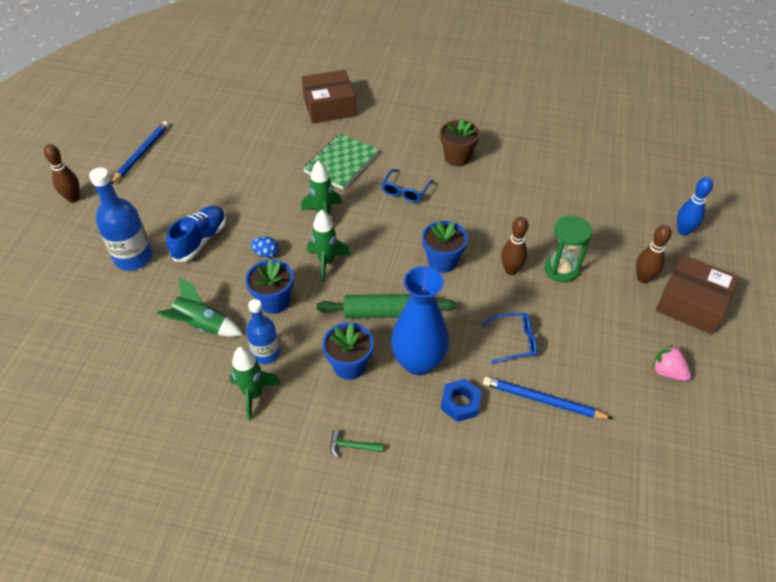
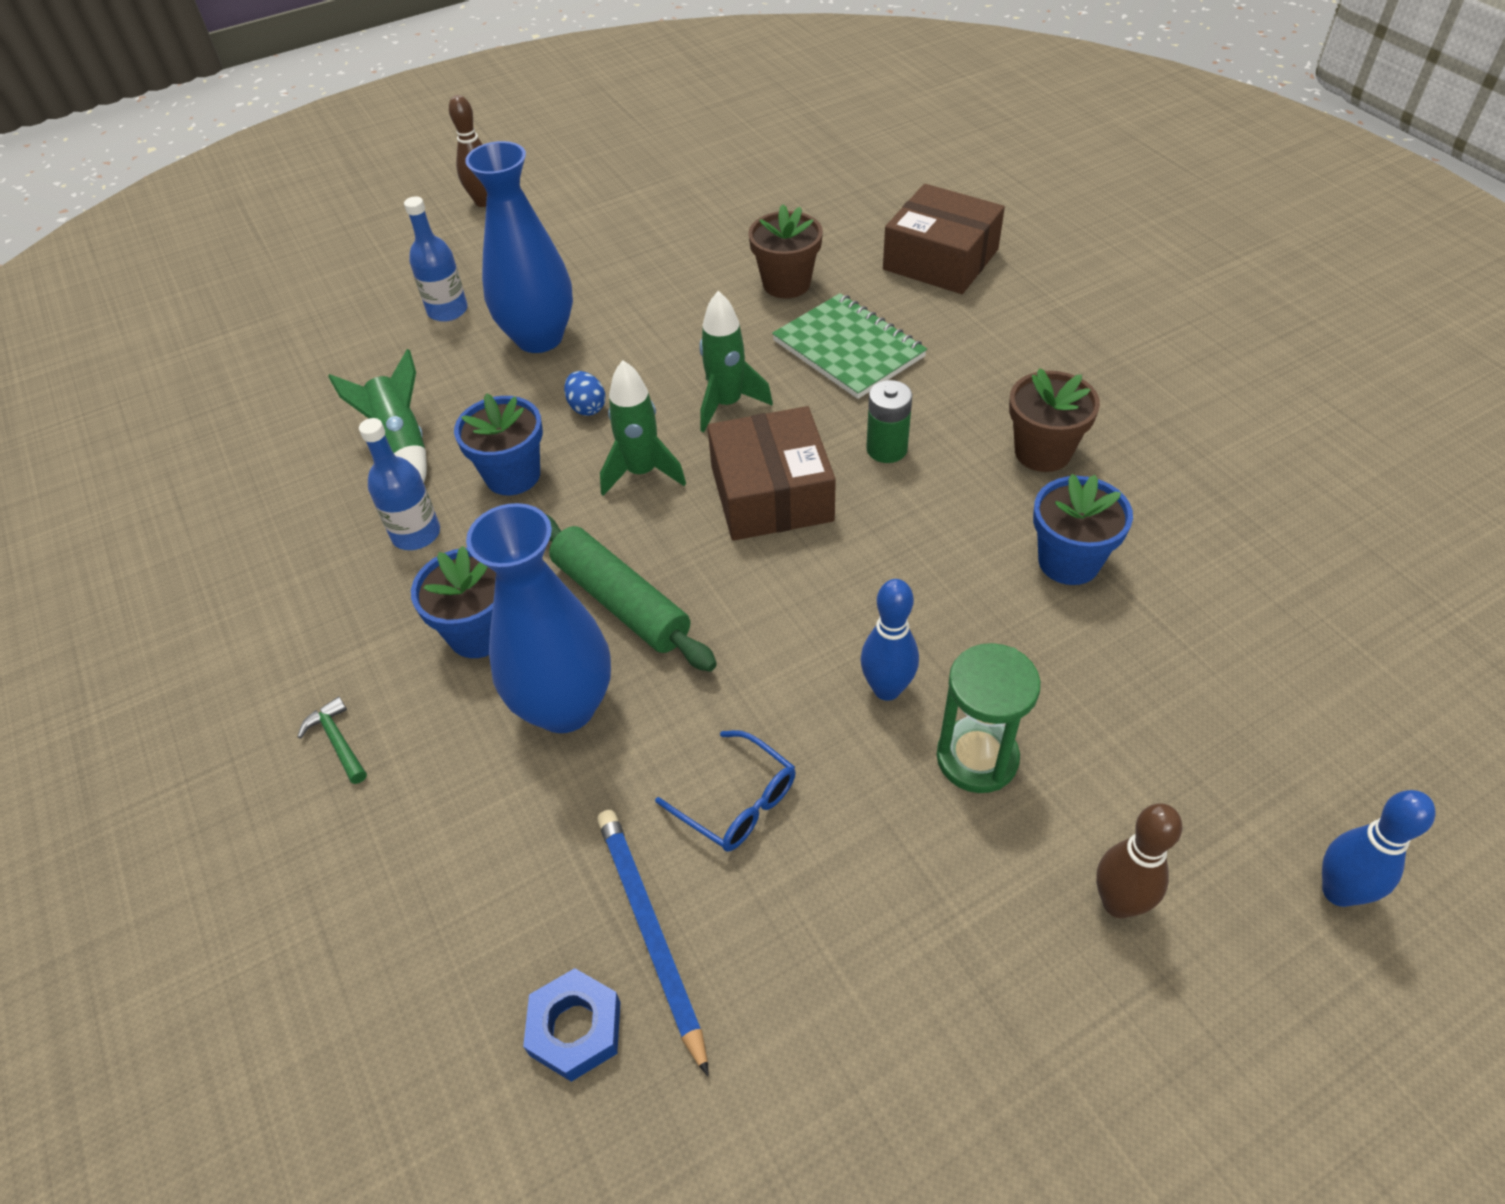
camera: 50 degrees right, 0 degrees up
(134, 258) = (447, 310): blue bottle -> blue bottle, size x0.65
(141, 154) = (621, 190): blue pencil -> none
(200, 240) = (539, 338): blue shoe -> blue vase
(253, 395) = (335, 573): green rocket -> none
(280, 151) = (786, 283): none -> brown flower pot
(341, 163) = (848, 349): green notebook -> green notebook turned 60 degrees clockwise
(405, 191) = (886, 449): blue glasses -> green battery
(442, 261) = (798, 591): blue flower pot -> blue flower pot (1069, 561)
(460, 403) = (535, 817): blue nut -> blue nut (575, 1029)
(511, 270) = (887, 689): brown bowling pin -> blue bowling pin
(667, 372) = (926, 1106): pink strawberry -> none
(691, 303) = (1158, 1036): brown box -> brown box (771, 493)

